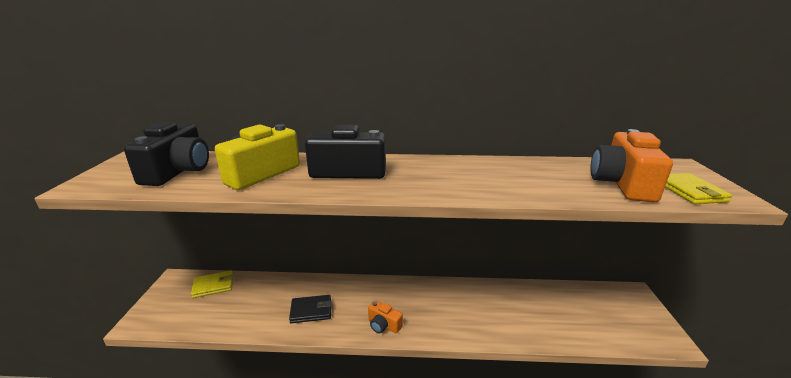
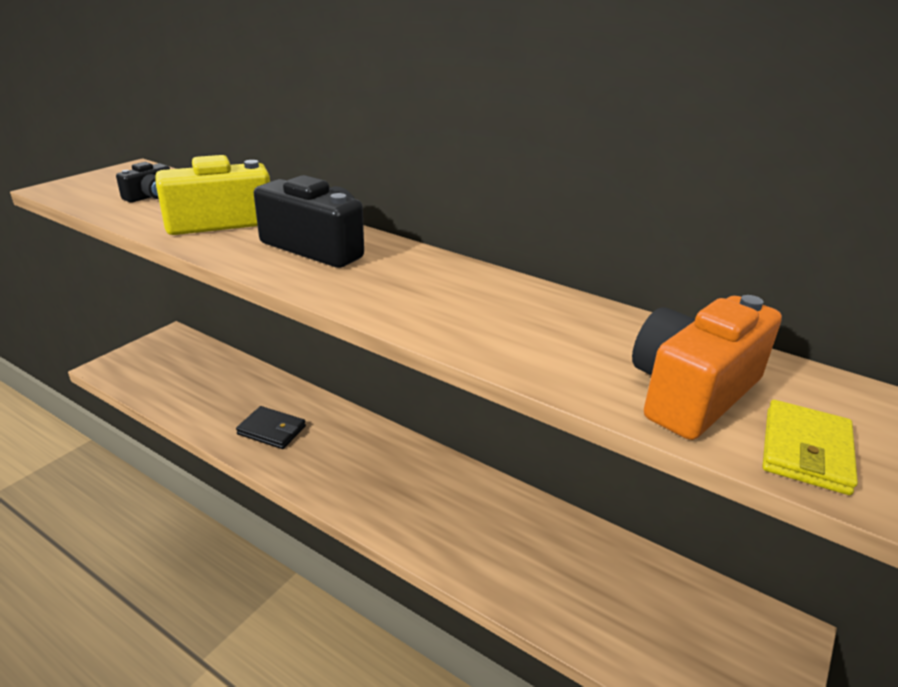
camera: 30 degrees right, 5 degrees up
(178, 171) = (150, 196): black camera -> black camera, size x0.53
(213, 286) = (201, 358): yellow wallet -> none
(383, 325) = (335, 486): orange camera -> none

